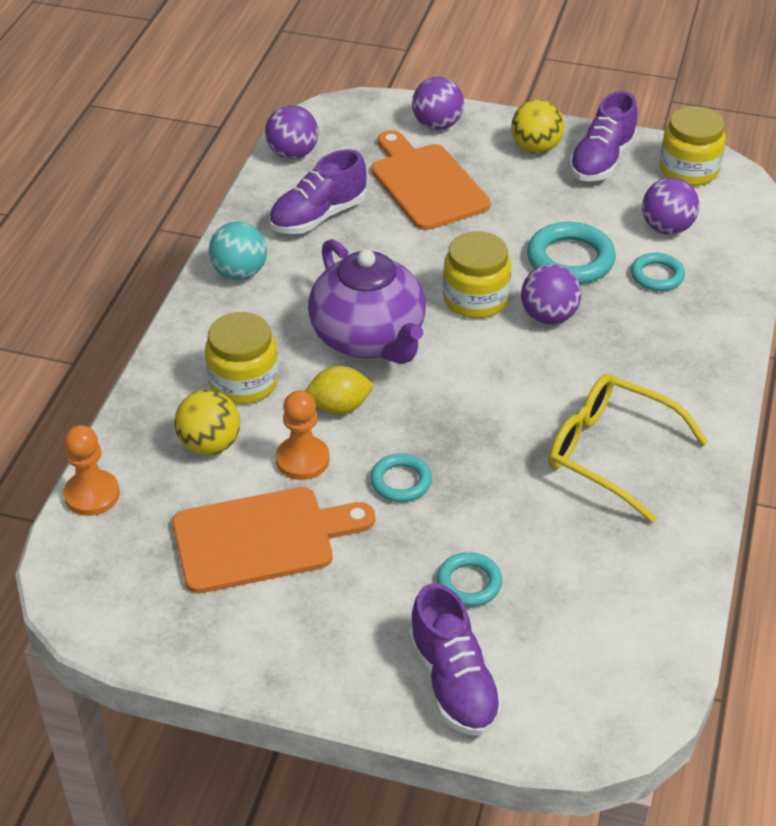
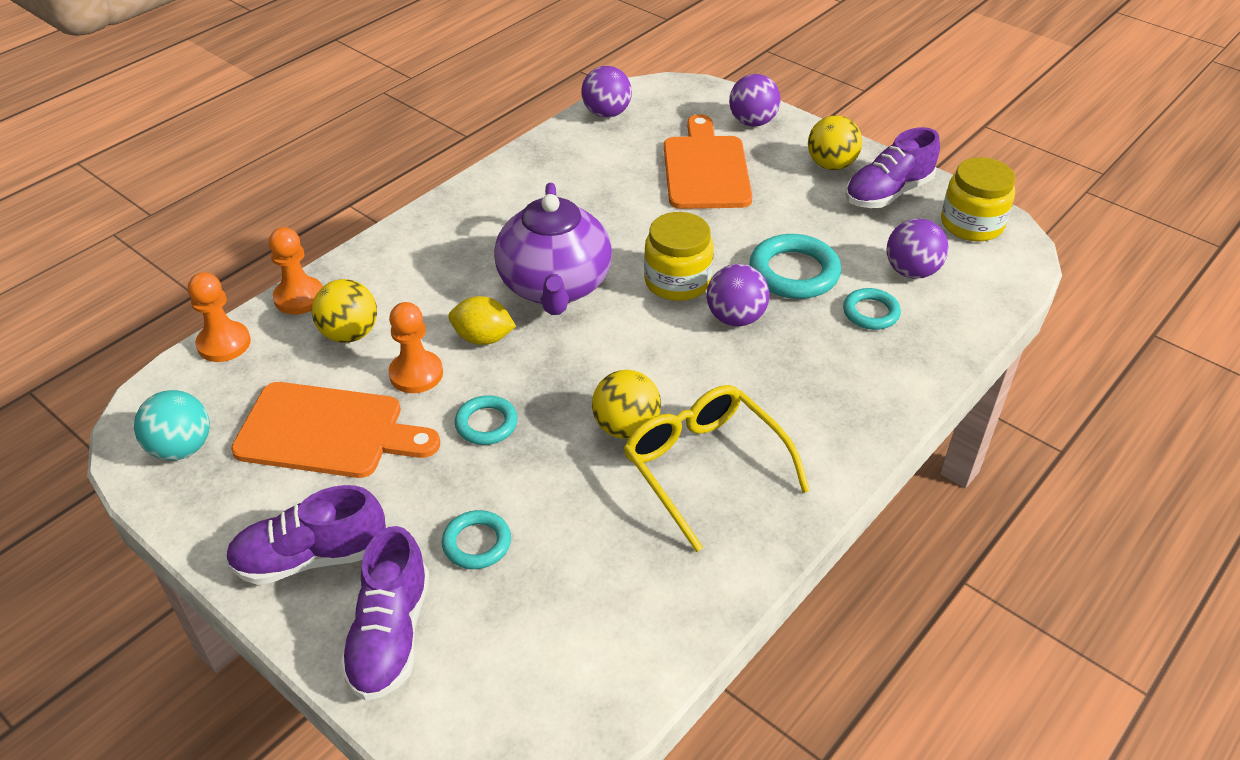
camera: 25 degrees right, 0 degrees up
(131, 427) = (299, 297): none -> orange pawn
(239, 273) = (487, 198): turquoise ball -> turquoise ball (182, 448)
(244, 382) = (419, 290): yellow jar -> none
(318, 216) = (589, 170): purple shoe -> purple shoe (311, 557)
(523, 442) = (626, 427): none -> yellow ball

